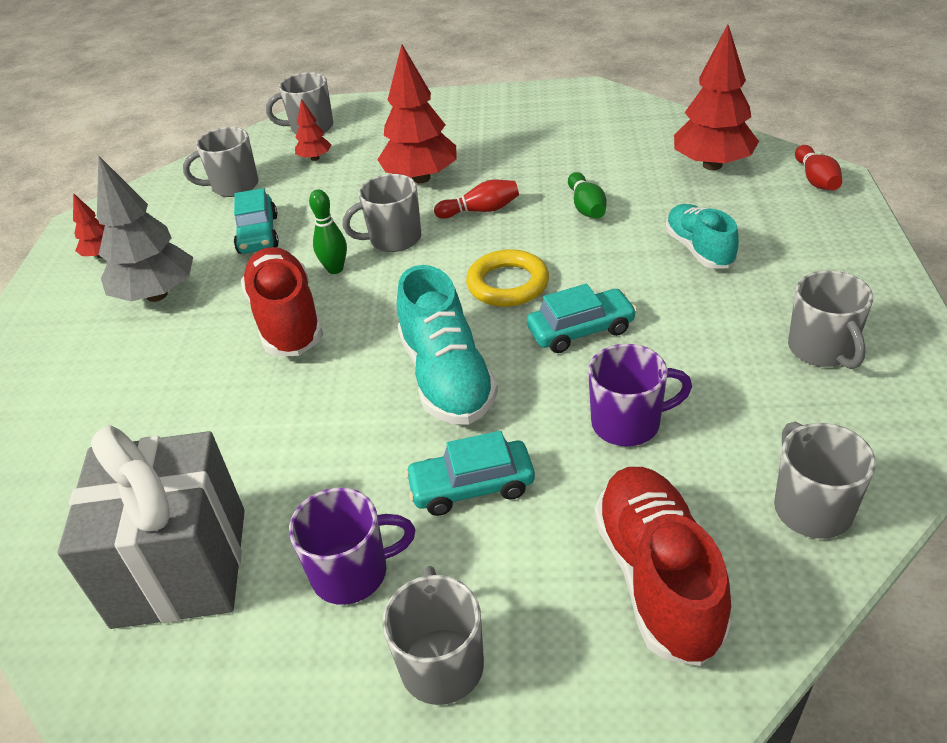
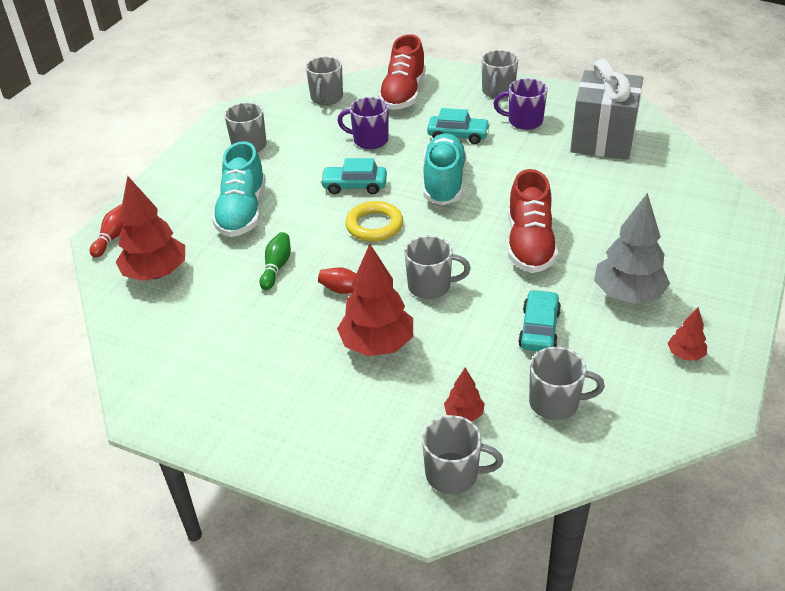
camera: 160 degrees left, 0 degrees up
(335, 269) = (484, 274): green bowling pin -> none
(699, 249) = (242, 212): turquoise shoe -> turquoise shoe, size x1.52

